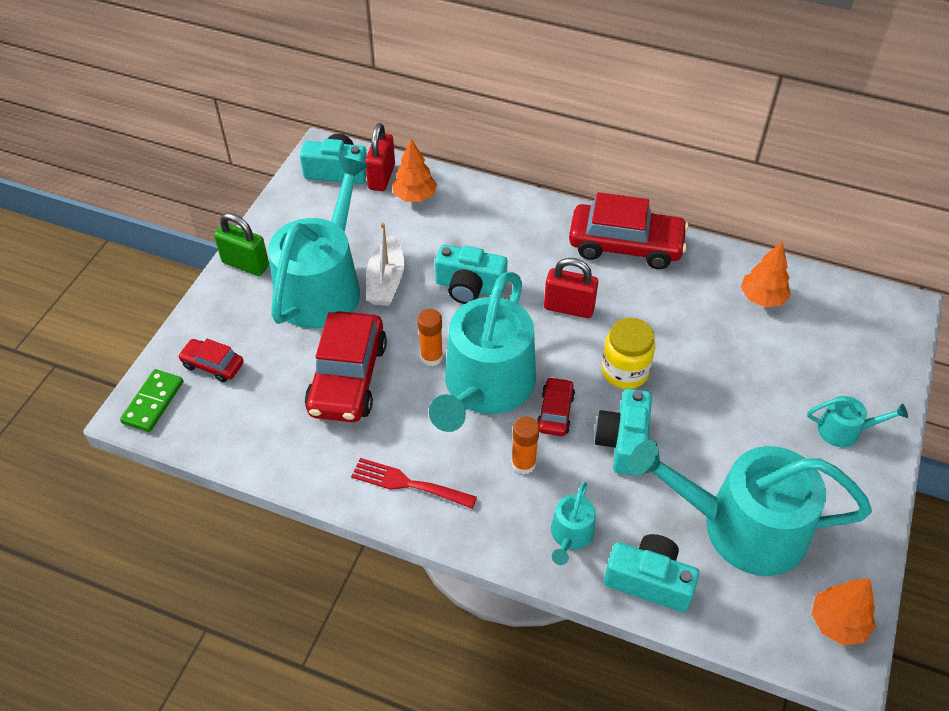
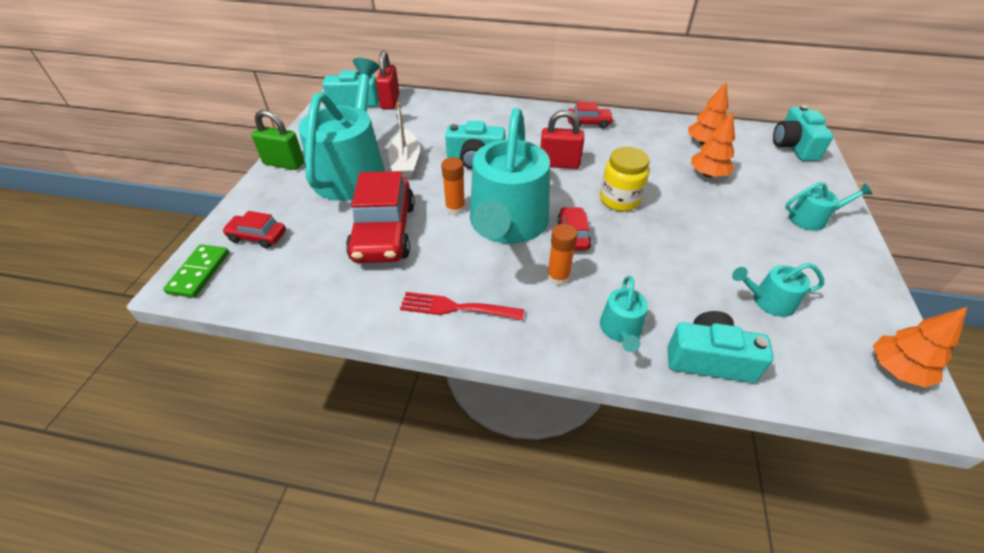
camera: 10 degrees left, 5 degrees down
(414, 196) = (418, 110): orange tree -> orange tree (708, 174)
(623, 442) = (638, 249): turquoise camera -> turquoise camera (793, 146)
(625, 245) = (588, 123): red car -> red car, size x0.50
(741, 527) = (769, 301): turquoise watering can -> turquoise watering can, size x0.43

